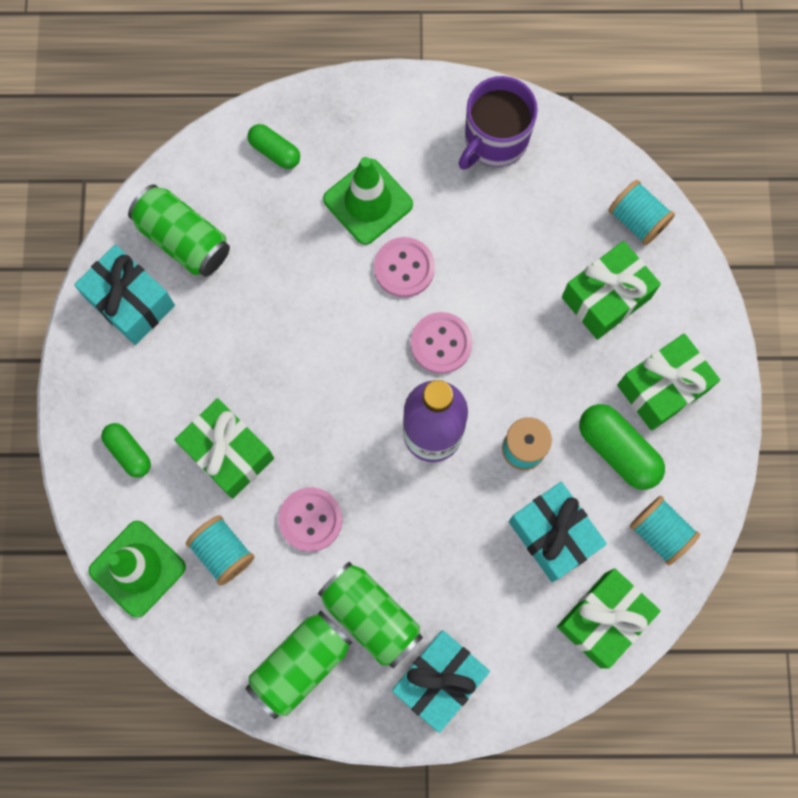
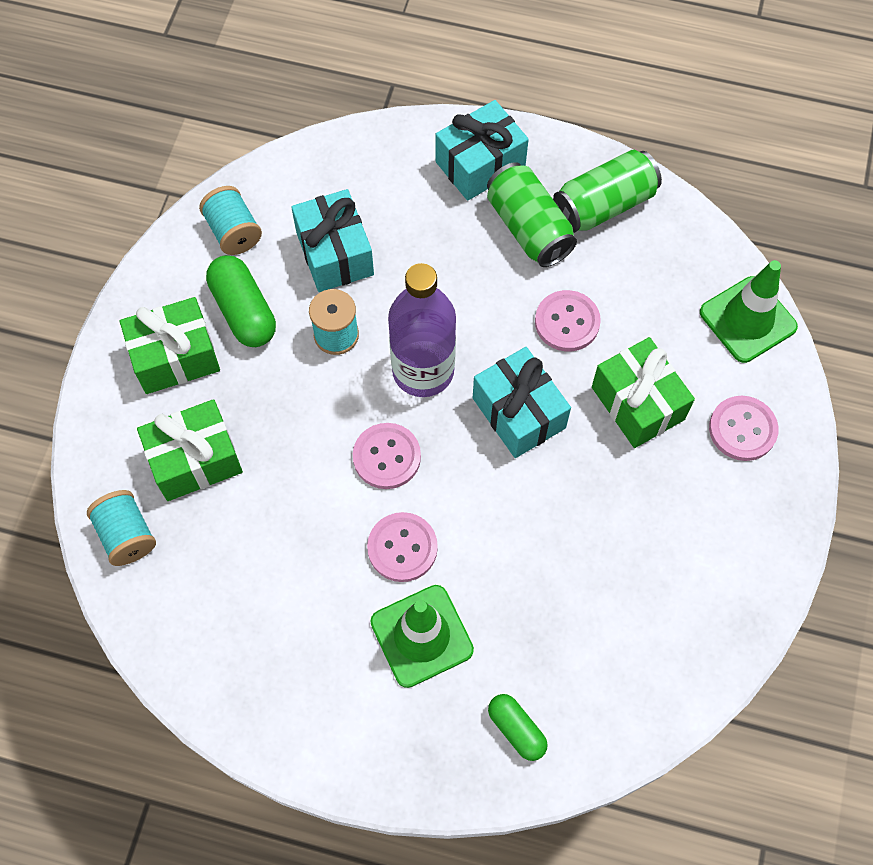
camera: 165 degrees left, 10 degrees down
(128, 452) = (742, 429): green capsule -> pink button
(130, 302) = (719, 588): turquoise gift -> turquoise gift (519, 413)
(183, 239) = (646, 646): green can -> none
(223, 552) = (660, 314): turquoise spool -> none
(494, 140) = (251, 673): purple mug -> none
(603, 619) = (315, 176): green gift -> none

